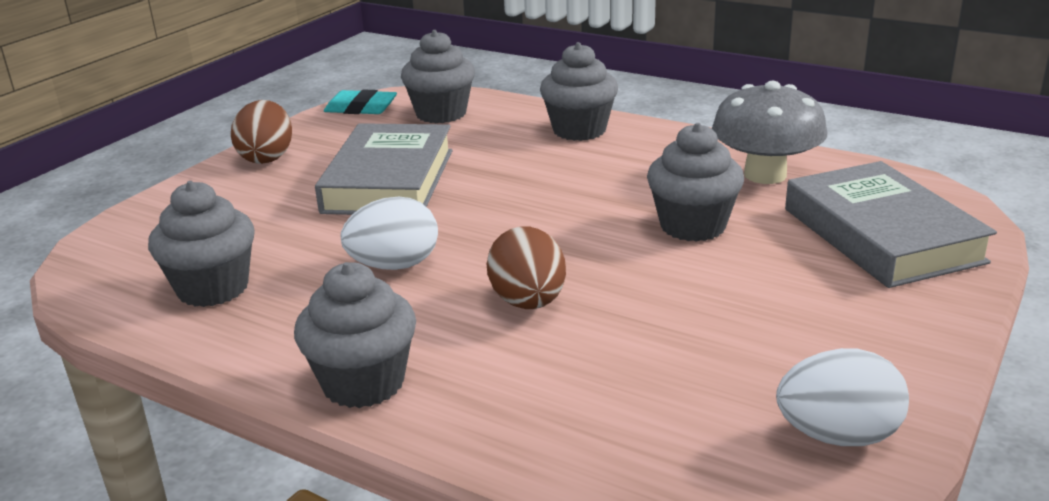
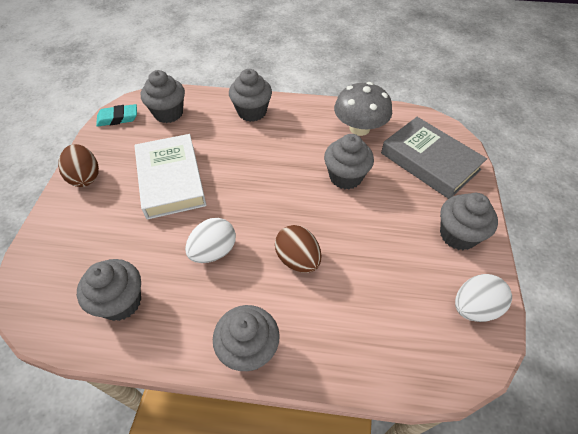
camera: 25 degrees left, 25 degrees up
(389, 180) = (171, 180): grey book -> white book
(873, 336) = (458, 235): none -> grey cupcake

